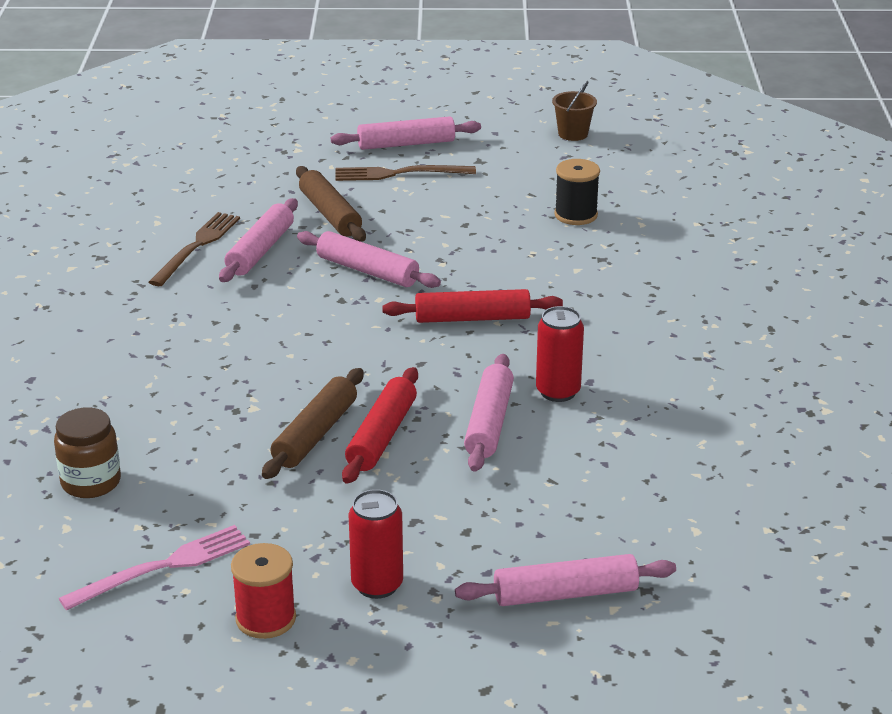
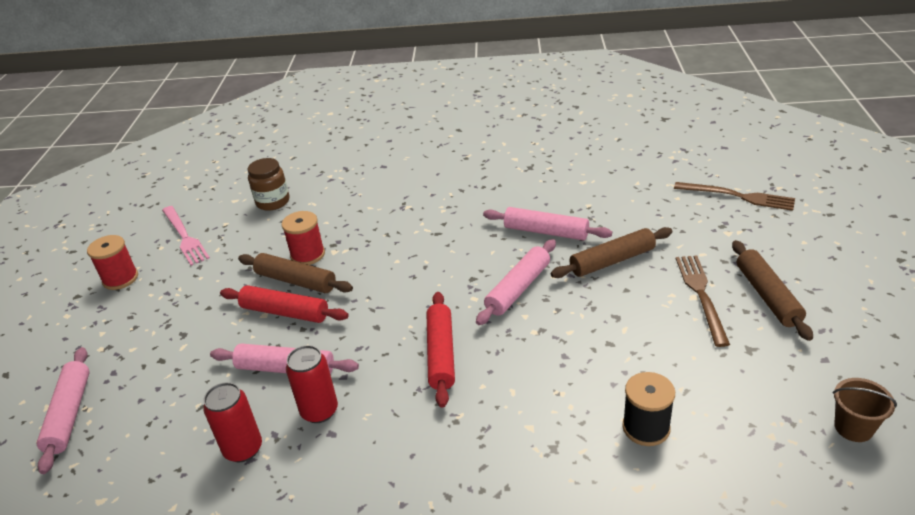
camera: 95 degrees right, 5 degrees up
(197, 247) = (548, 203): brown fork -> brown fork (738, 196)
(254, 430) = (308, 255): none -> red spool
(377, 585) = (127, 321): red can -> red can (243, 449)
(406, 144) = (767, 296): pink rolling pin -> brown rolling pin

